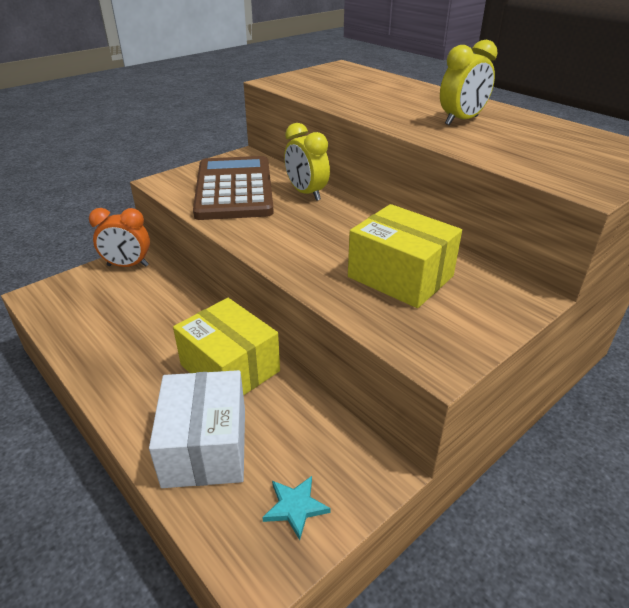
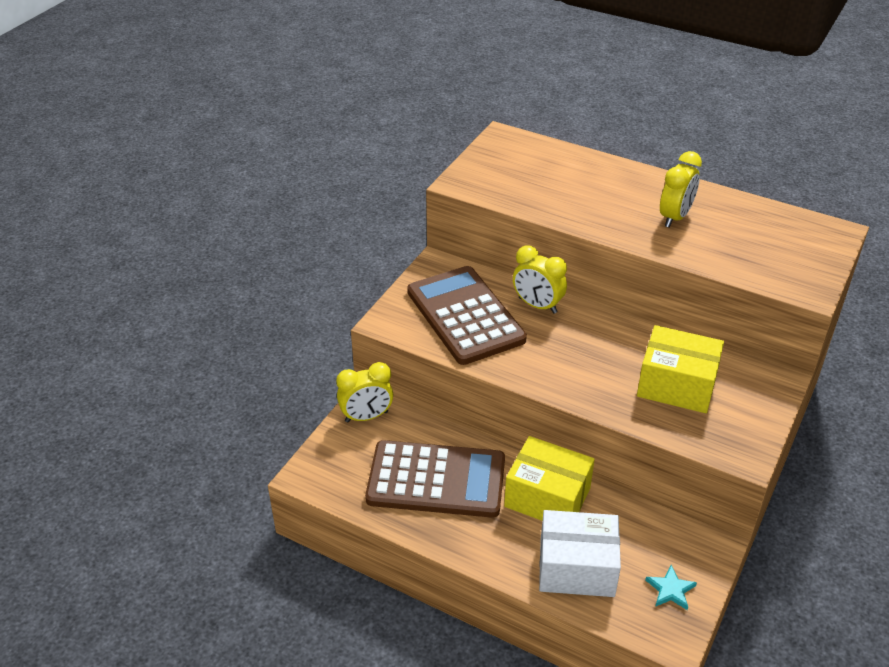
camera: 20 degrees left, 5 degrees up
(128, 265) = (366, 417): orange clock -> yellow clock
(139, 326) = (436, 480): none -> brown calculator
(205, 446) = (576, 568): white box -> white box turned 60 degrees counterclockwise

